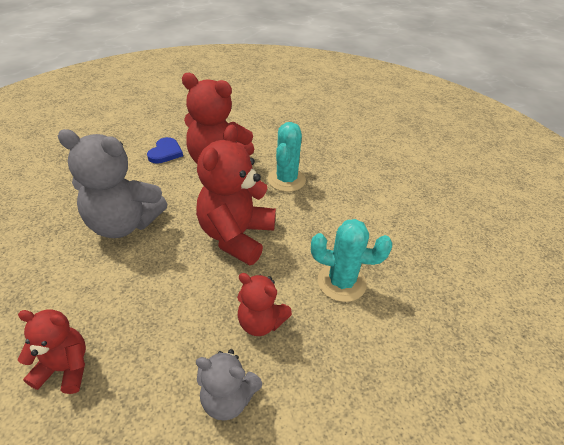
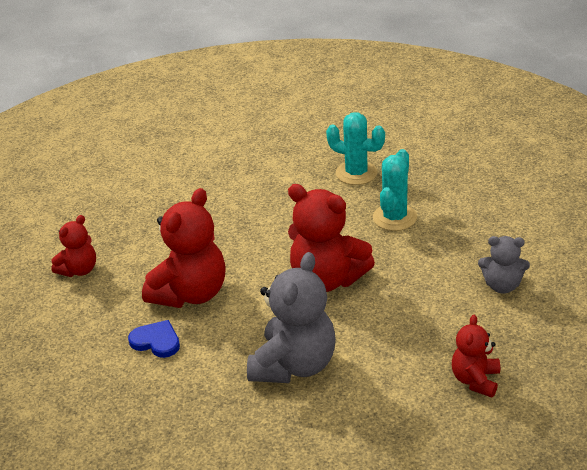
camera: 75 degrees left, 5 degrees down
(227, 398) = (502, 285): grey teddy bear -> grey teddy bear turned 75 degrees clockwise
(261, 322) = (434, 266): red teddy bear -> red teddy bear (79, 270)
(286, 180) = (241, 239): turquoise cactus -> turquoise cactus (356, 173)

